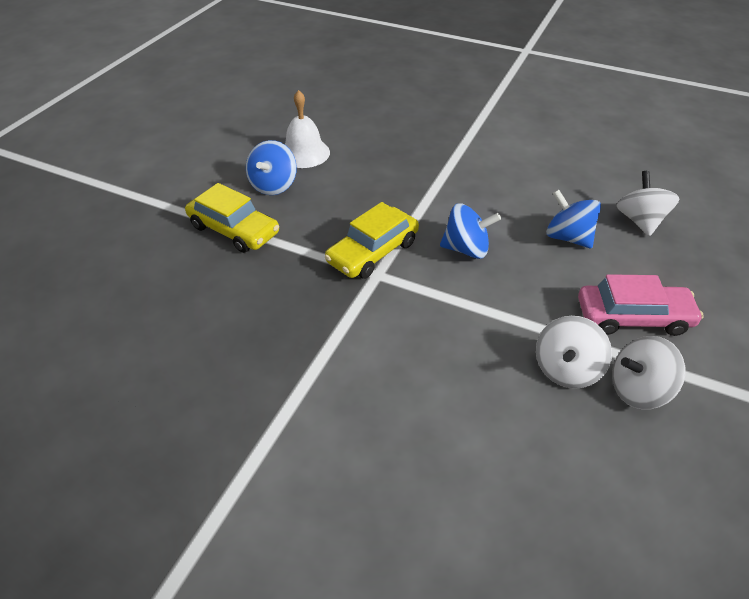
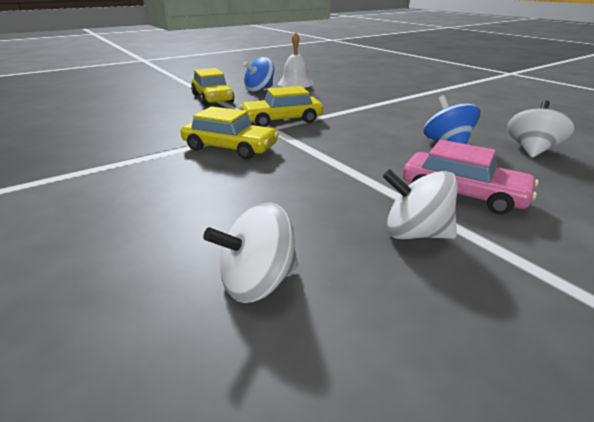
camera: 30 degrees right, 15 degrees down
(373, 333) = (230, 148): none -> yellow car
(466, 249) = (351, 132): blue spinning top -> none
(566, 369) = (356, 202): white spinning top -> white spinning top (258, 282)

